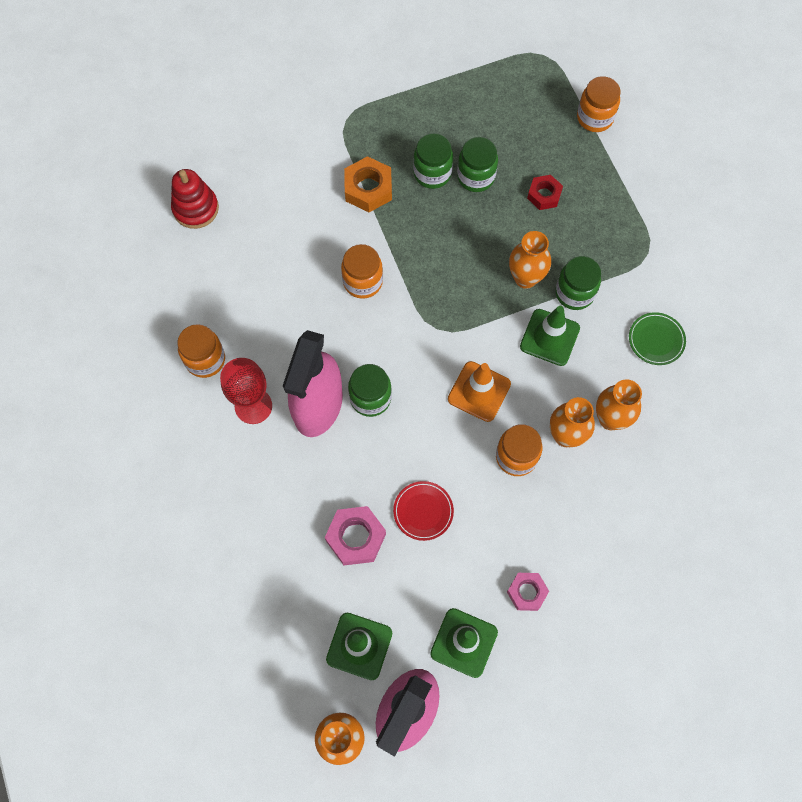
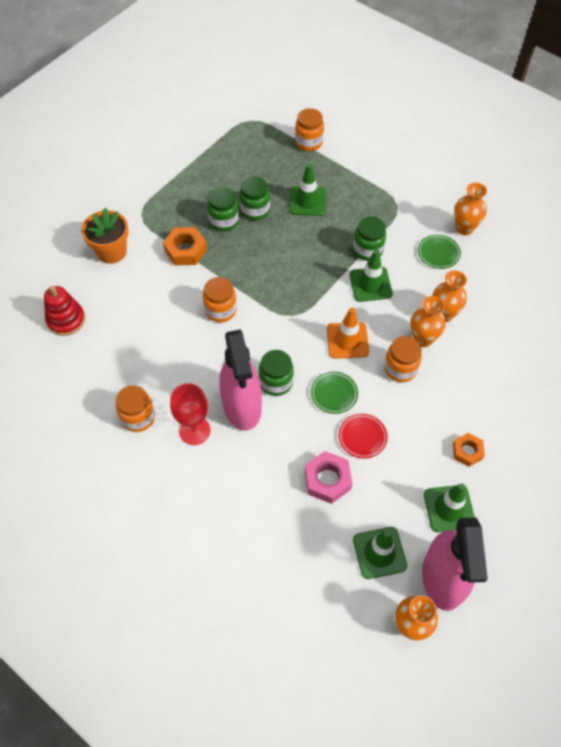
camera: 30 degrees left, 10 degrees down
(288, 150) = (112, 252): none -> orange flower pot
(424, 445) = (334, 394): none -> green plate
(525, 278) = (330, 256): orange vase -> orange vase (464, 228)
(527, 592) = (467, 451): pink nut -> orange nut
(544, 195) = (307, 201): red nut -> green traffic cone

